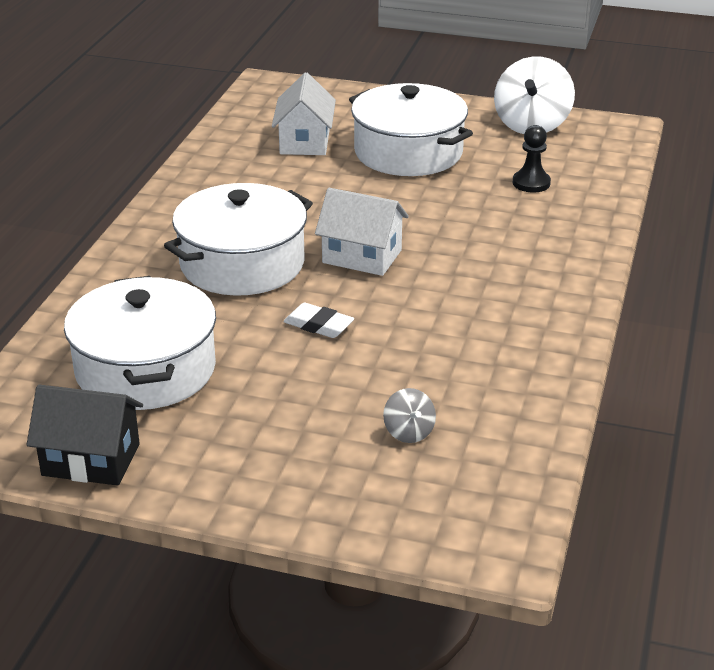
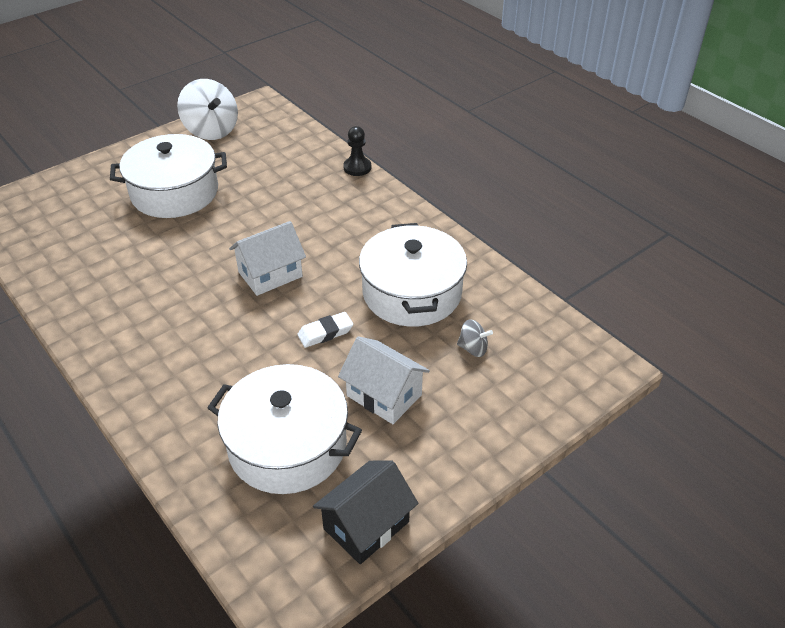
camera: 55 degrees left, 10 degrees up
(242, 263) = (213, 334): white pot -> white pot (412, 293)
(304, 142) = (97, 229): white house -> white house (384, 395)
(531, 183) = (274, 165): black pawn -> black pawn (357, 167)

